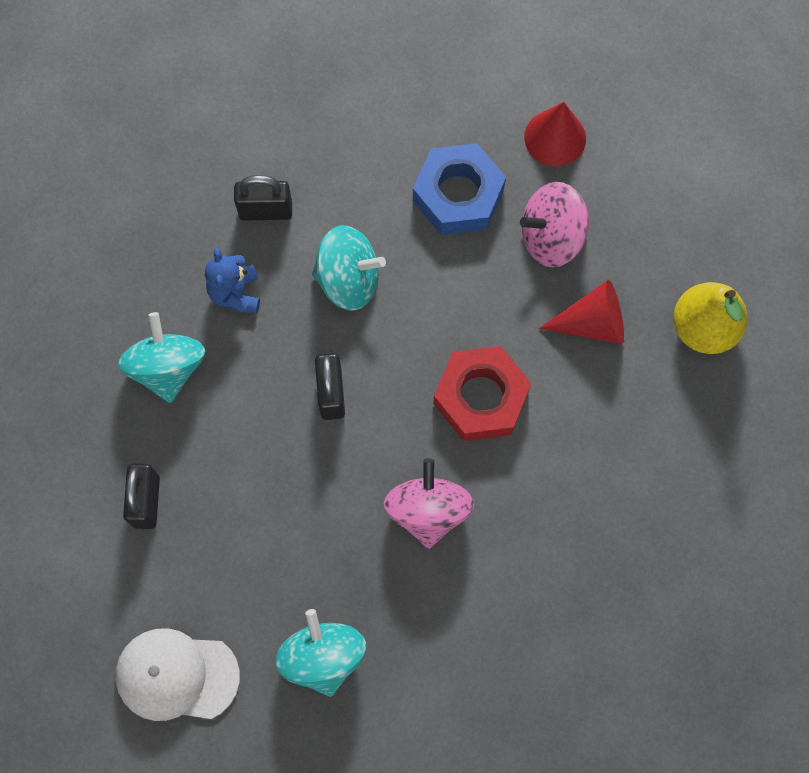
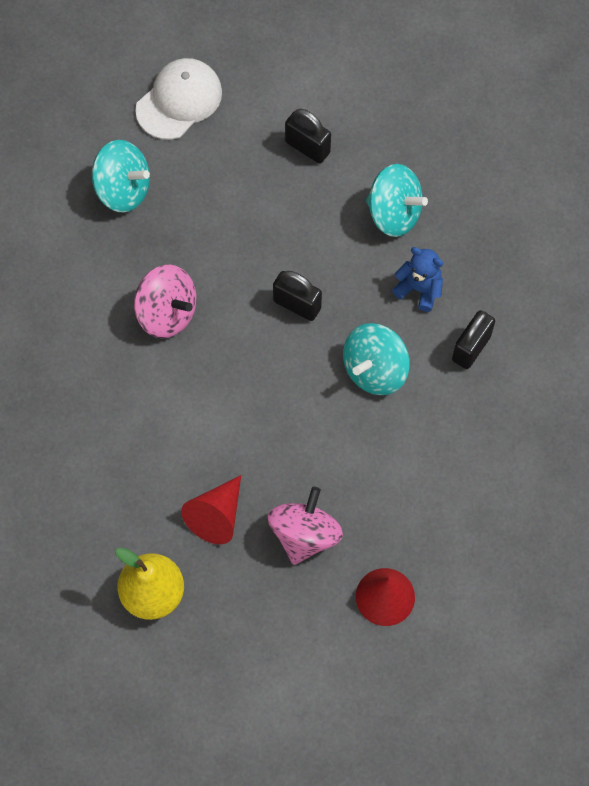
camera: 125 degrees right, 5 degrees down
(458, 195) = (387, 491): blue nut -> none
(481, 397) = (219, 400): red nut -> none

